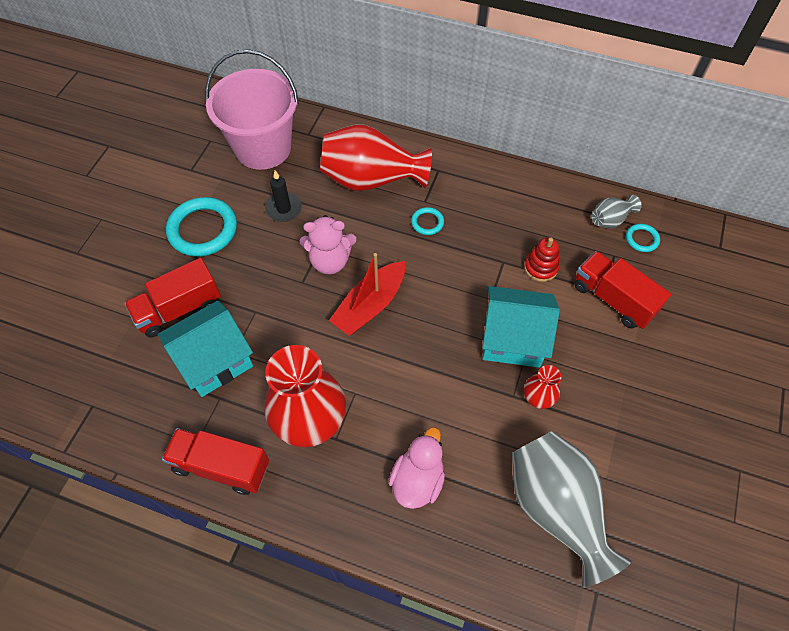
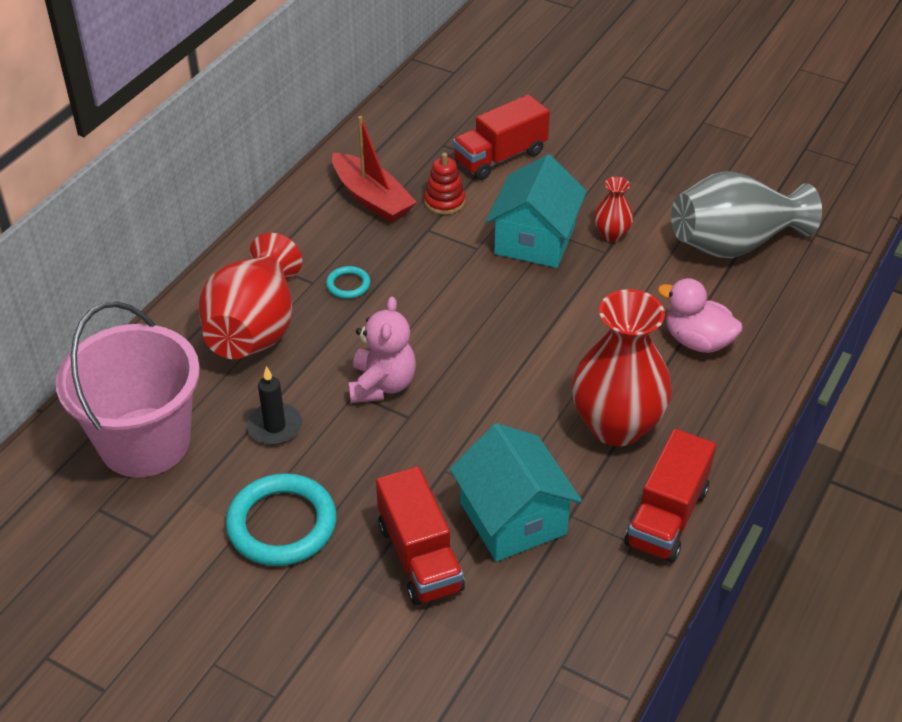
camera: 80 degrees left, 15 degrees down
(370, 305) = (462, 353): red boat -> red boat (372, 198)
(610, 220) = (393, 137): grey vase -> none
(642, 239) = (427, 121): turquoise ring -> none

